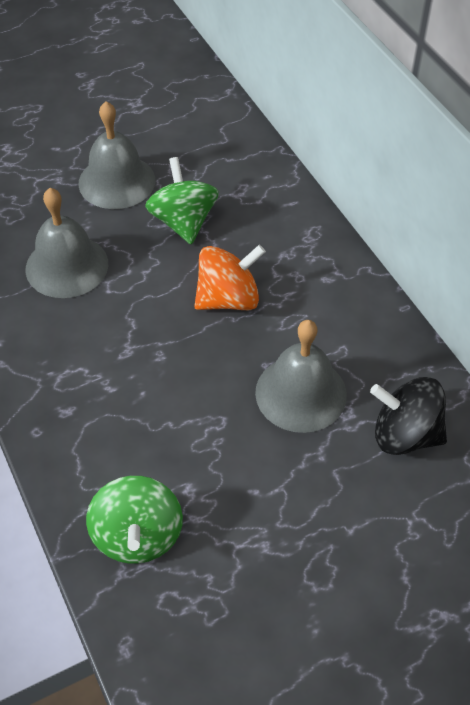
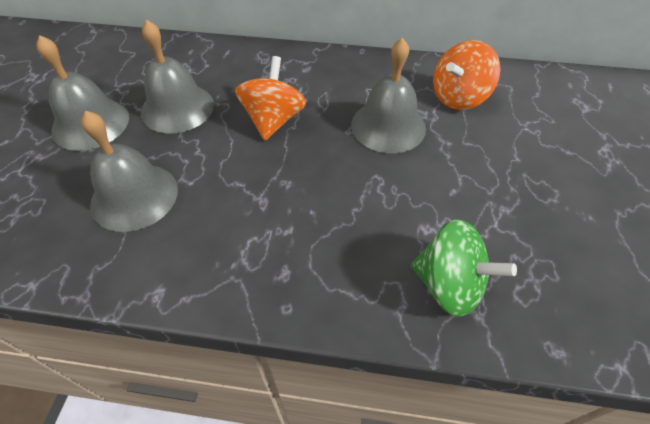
camera: 55 degrees left, 0 degrees up
(183, 222) = (177, 108): green spinning top -> grey bell
(405, 434) = (458, 97): black spinning top -> orange spinning top

